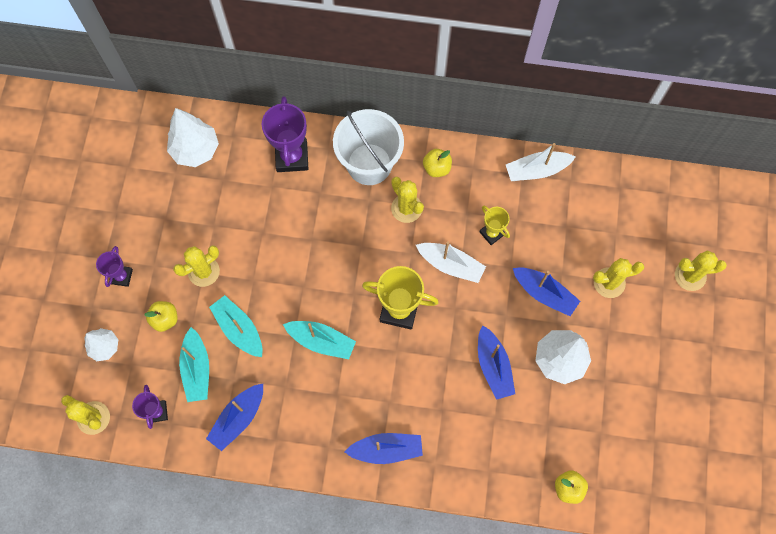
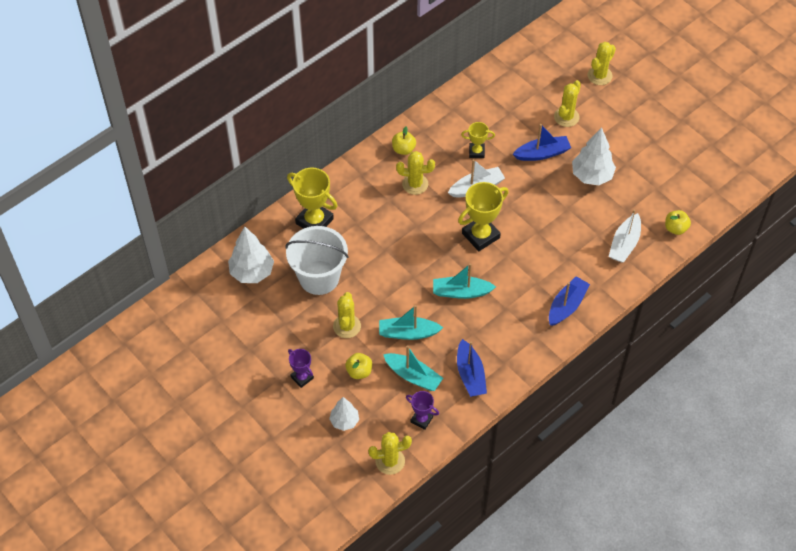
camera: 50 degrees left, 15 degrees down
(292, 157) = (314, 221): purple trophy -> yellow trophy
(321, 341) = (461, 292): turquoise boat -> turquoise boat turned 150 degrees counterclockwise
(369, 164) = (364, 183): white bucket -> white bucket (319, 277)
(493, 366) = (564, 212): blue boat -> none
(536, 170) = (457, 100): white boat -> white boat (624, 244)

